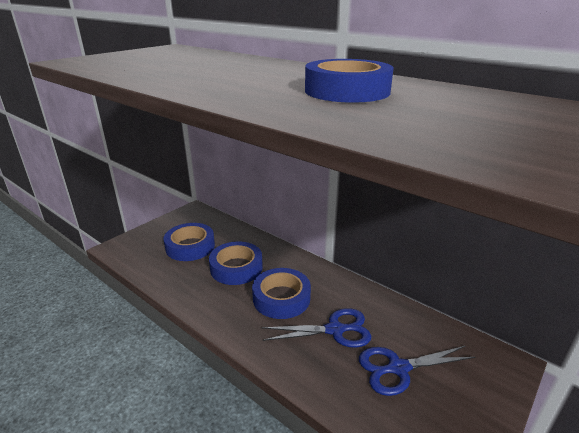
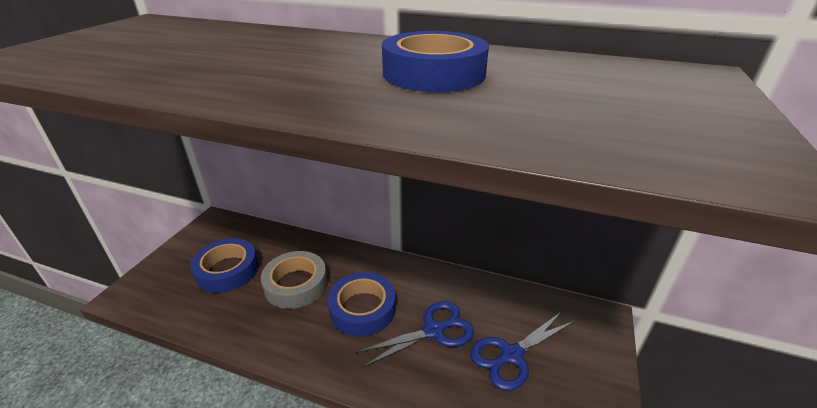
camera: 20 degrees left, 5 degrees up
(236, 268) = (296, 284): blue tape -> grey tape

